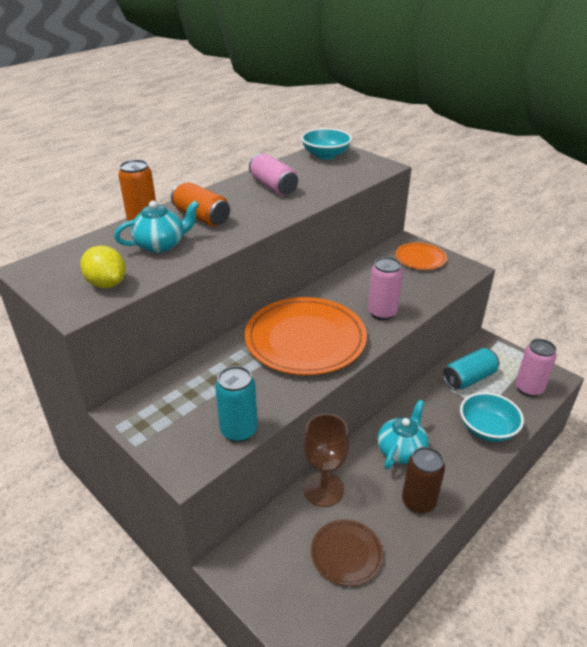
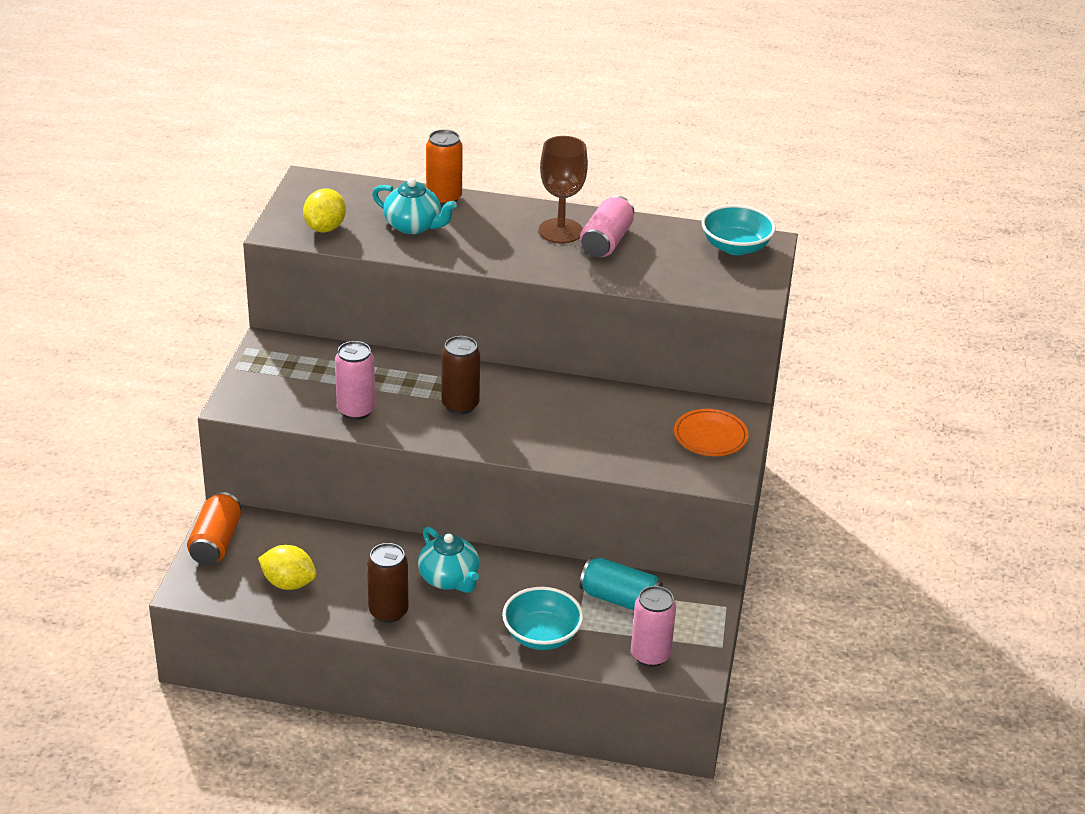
camera: 55 degrees right, 0 degrees up
(201, 217) = (489, 226): orange can -> orange can (216, 542)
(239, 430) = (298, 414): turquoise can -> none
(305, 340) = (460, 405): orange plate -> brown can
(323, 489) = (351, 542): brown goblet -> brown goblet (560, 231)
(346, 554) = (288, 583): brown plate -> yellow lemon
(382, 313) = (560, 440): pink can -> pink can (356, 410)
(401, 450) = (449, 579): turquoise teapot -> turquoise teapot turned 60 degrees clockwise

